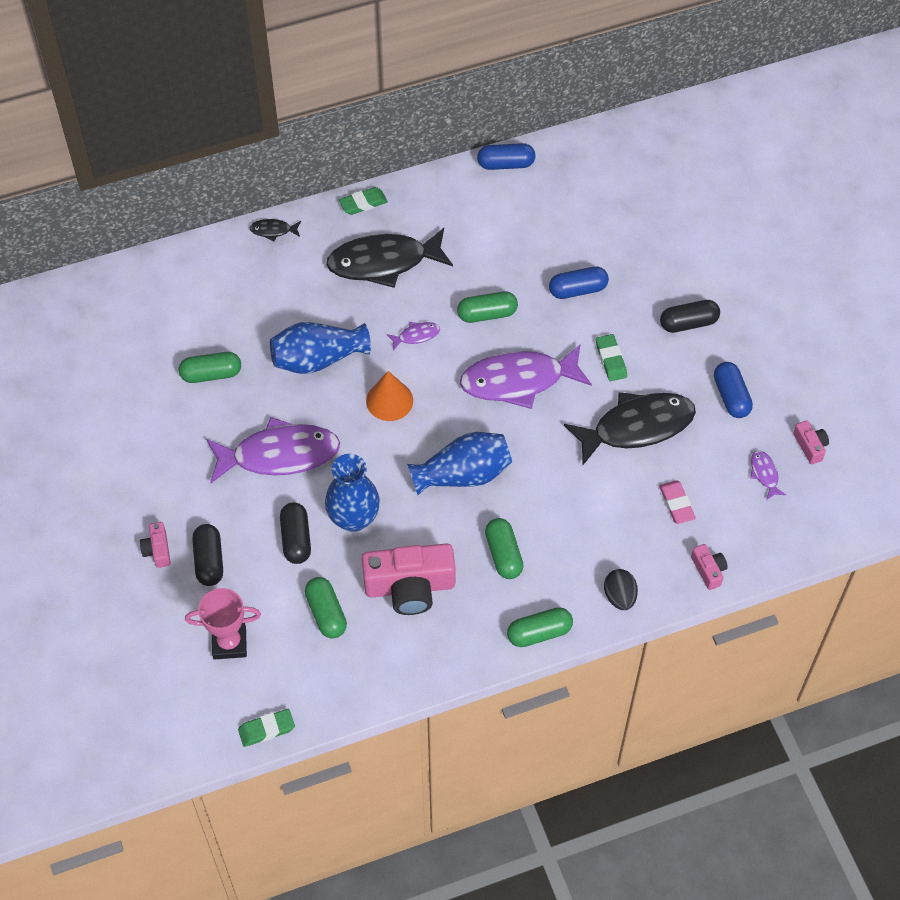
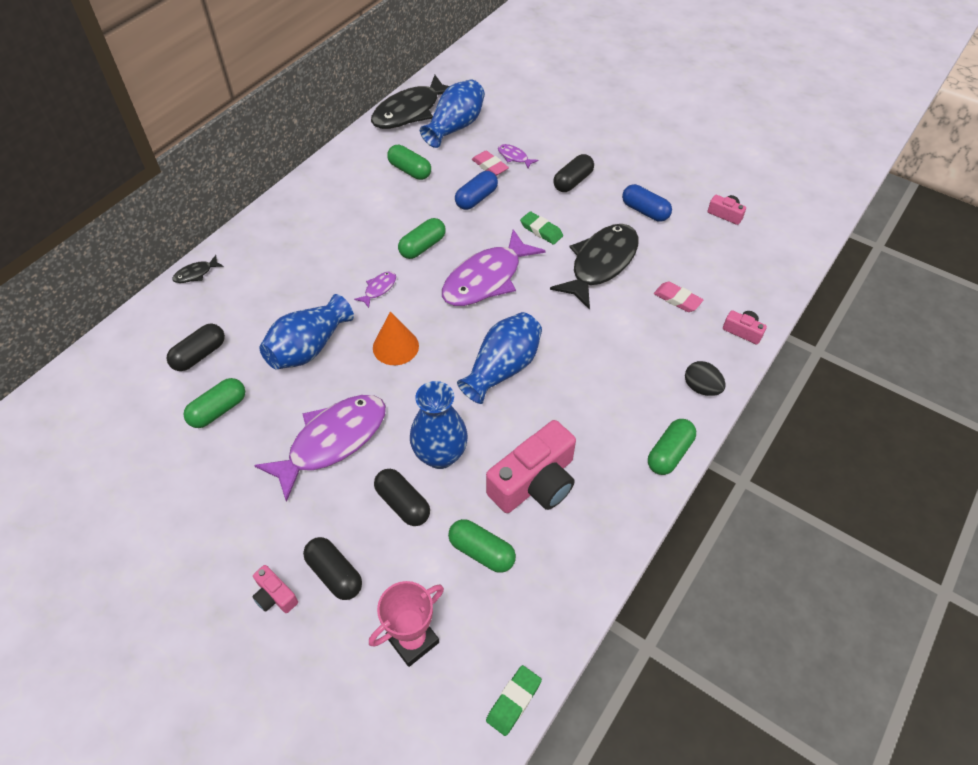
camera: 35 degrees left, 5 degrees down
(228, 314) = (199, 355): none -> black capsule
(363, 203) = (260, 220): green eraser -> none
(383, 262) = (309, 252): black fish -> black fish (410, 111)
(503, 554) = (587, 410): green capsule -> green capsule (410, 170)
(506, 164) = (353, 146): blue capsule -> none
(620, 260) = (490, 166): none -> pink eraser
(624, 193) = (455, 127): none -> blue vase
(764, 474) = (715, 247): purple fish -> purple fish (514, 157)

